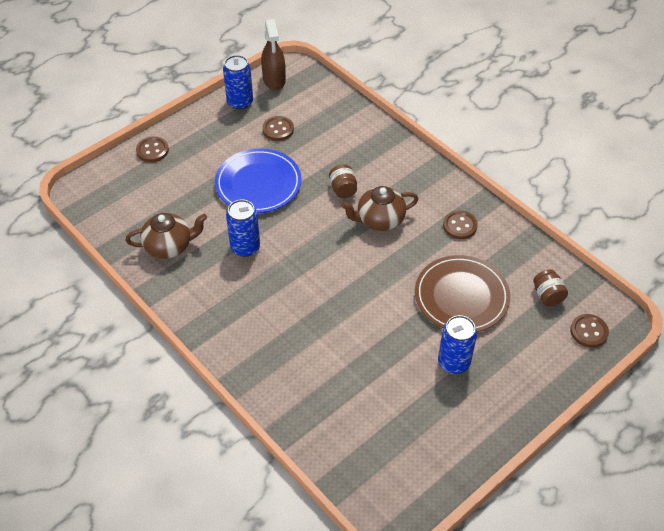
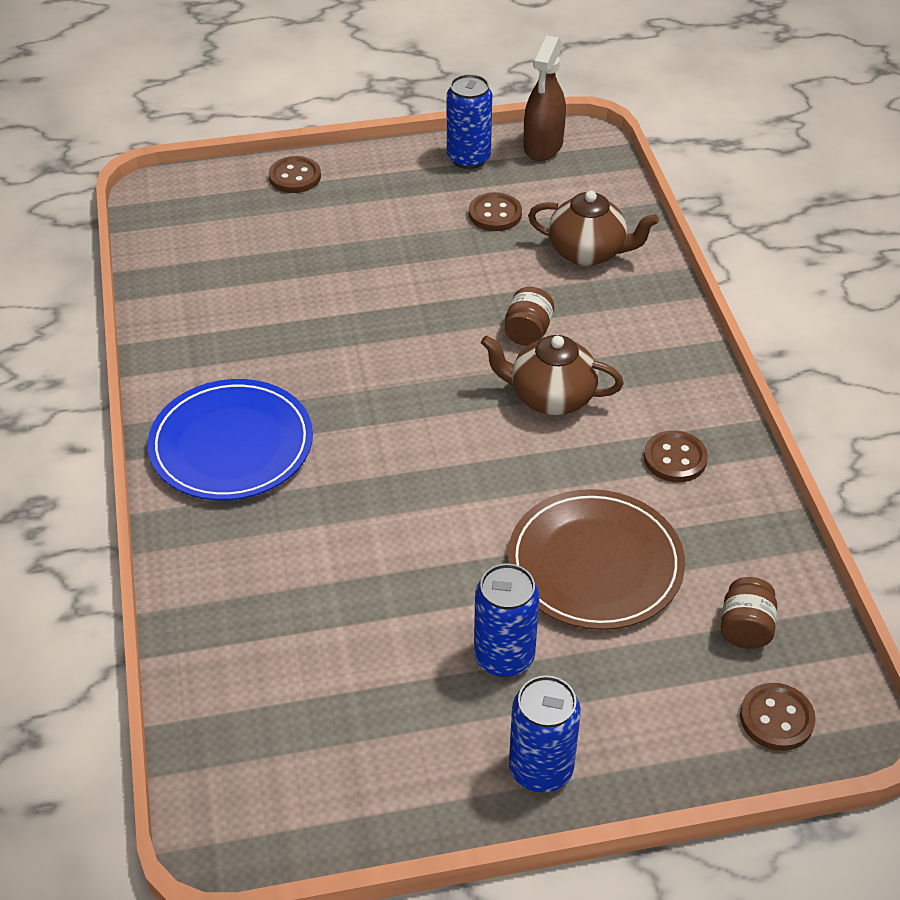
camera: 30 degrees right, 5 degrees down
(169, 246) = (215, 309): brown teapot -> brown teapot (588, 252)
(245, 247) = (319, 353): blue can -> blue can (541, 769)
(258, 183) = (407, 275): blue plate -> blue plate (231, 445)

